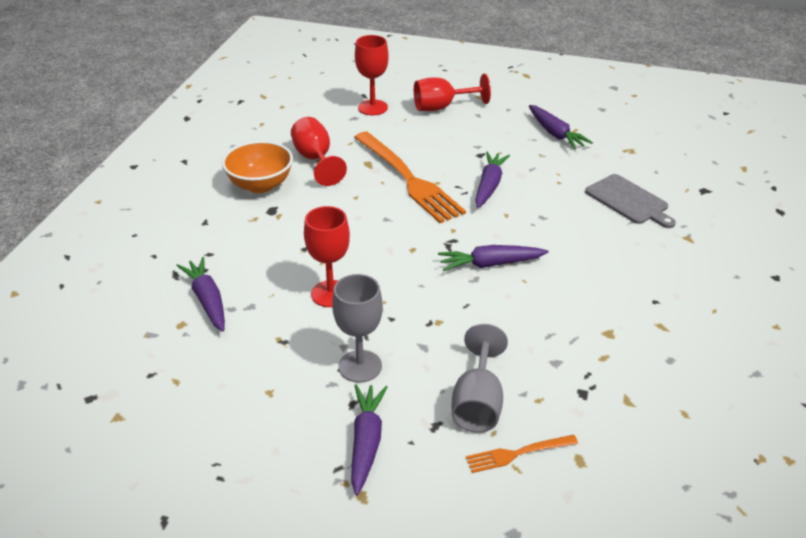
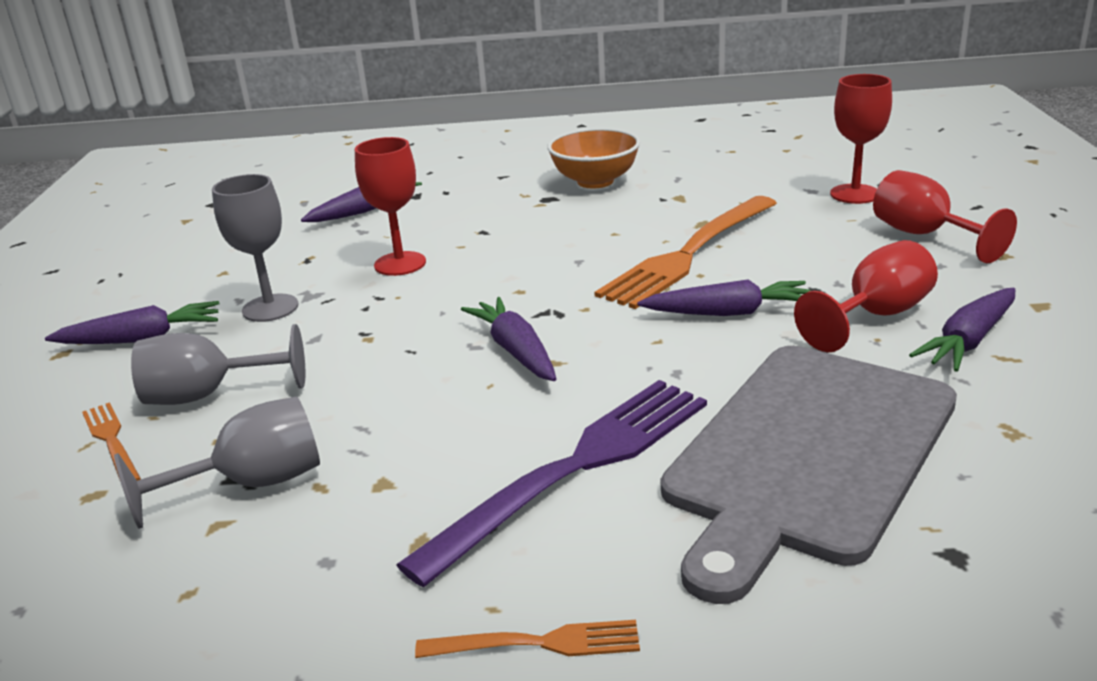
camera: 75 degrees right, 10 degrees down
(315, 160) = (679, 193): red goblet -> red goblet (875, 316)
(592, 384) = (252, 484): none -> grey goblet
(616, 266) = (577, 467): none -> purple fork
(628, 201) = (808, 454): grey cutting board -> grey cutting board, size x1.96
(738, 301) = (539, 643): none -> orange fork

